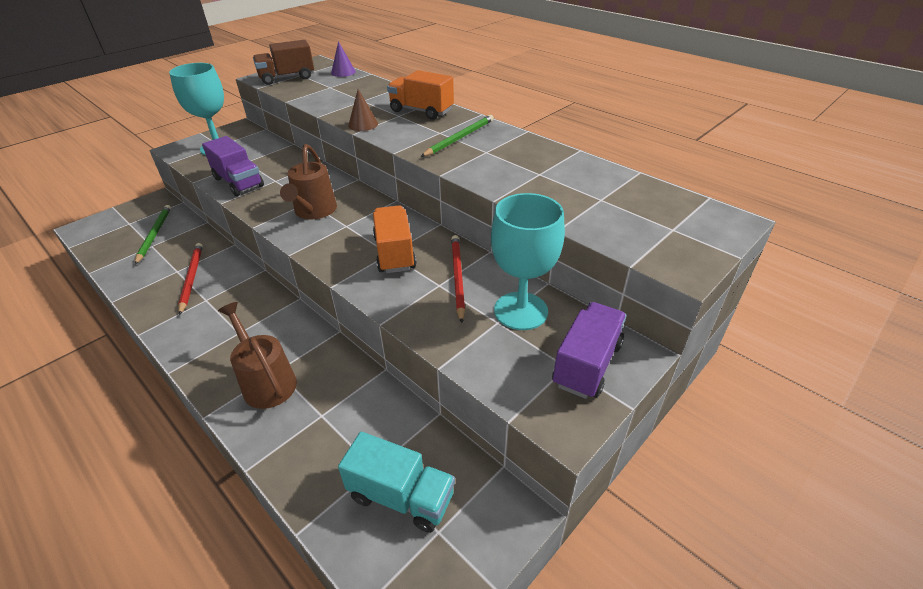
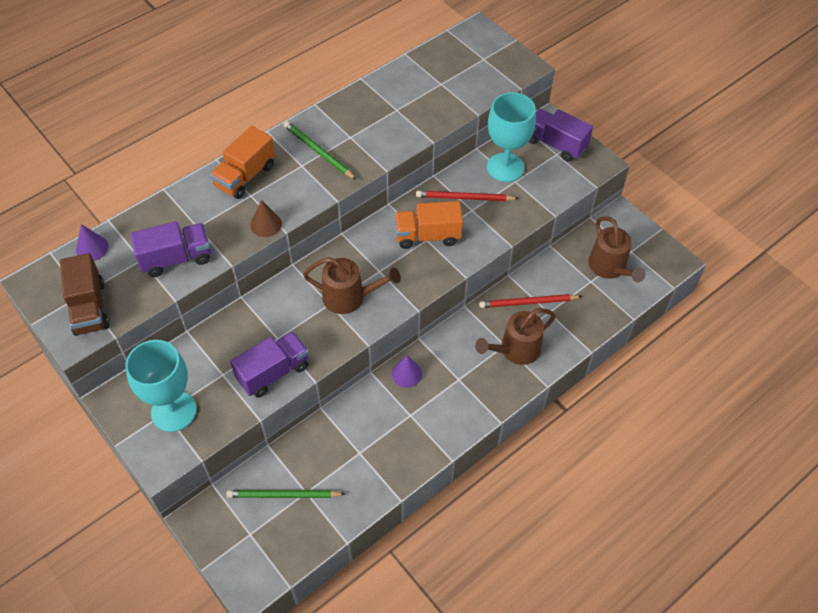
camera: 85 degrees left, 15 degrees up
(191, 278) = (374, 435): red pencil -> red pencil (528, 302)
(256, 293) = (406, 374): none -> purple cone
(328, 97) = (176, 258): none -> purple truck
(401, 496) = (610, 267): turquoise truck -> brown watering can

